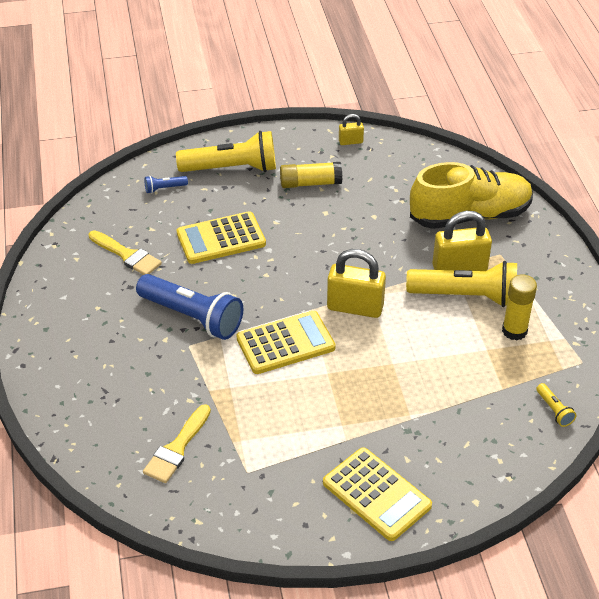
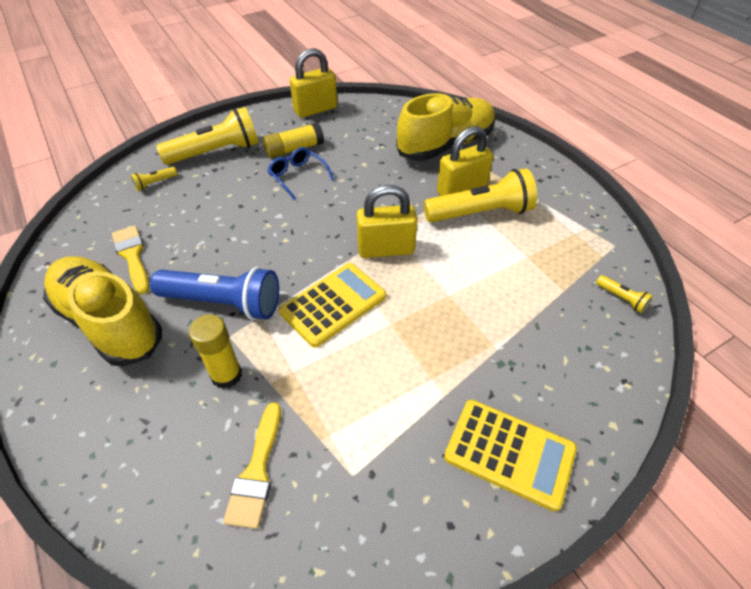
camera: 20 degrees left, 5 degrees up
(95, 307) = (109, 322): none -> yellow shoe
(127, 255) = (132, 256): yellow brush -> yellow brush turned 135 degrees counterclockwise
(164, 188) = (155, 183): blue flashlight -> yellow flashlight
(221, 239) = (227, 216): yellow calculator -> none
(302, 214) = (297, 176): none -> blue glasses
(350, 142) = (315, 109): yellow padlock -> yellow padlock, size x1.99
(514, 331) = (540, 233): yellow glue stick -> yellow glue stick (226, 375)

